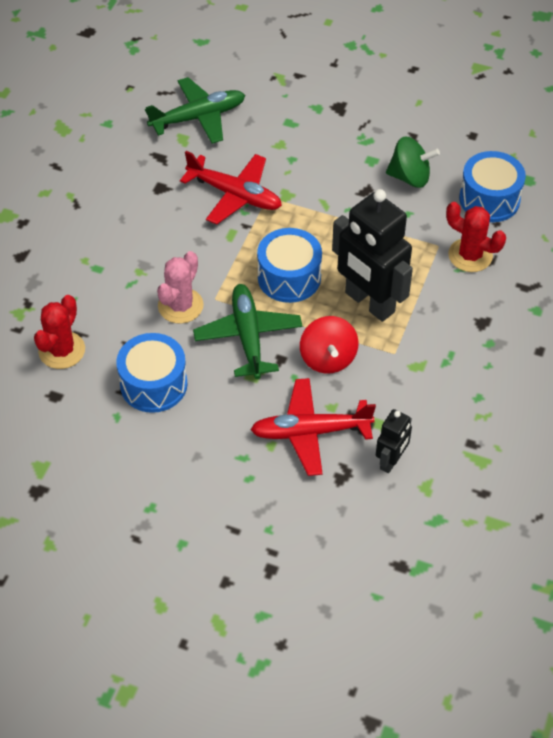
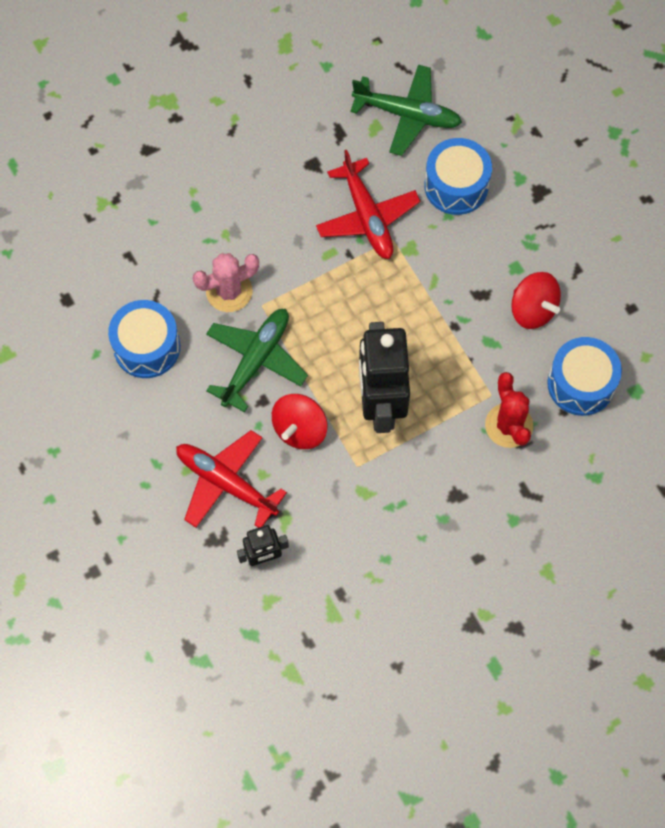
camera: 40 degrees right, 15 degrees up
(62, 350) = (105, 263): red cactus -> none
(289, 277) = (338, 331): blue drum -> blue drum (456, 186)
(410, 177) = (532, 310): green spinning top -> red spinning top

